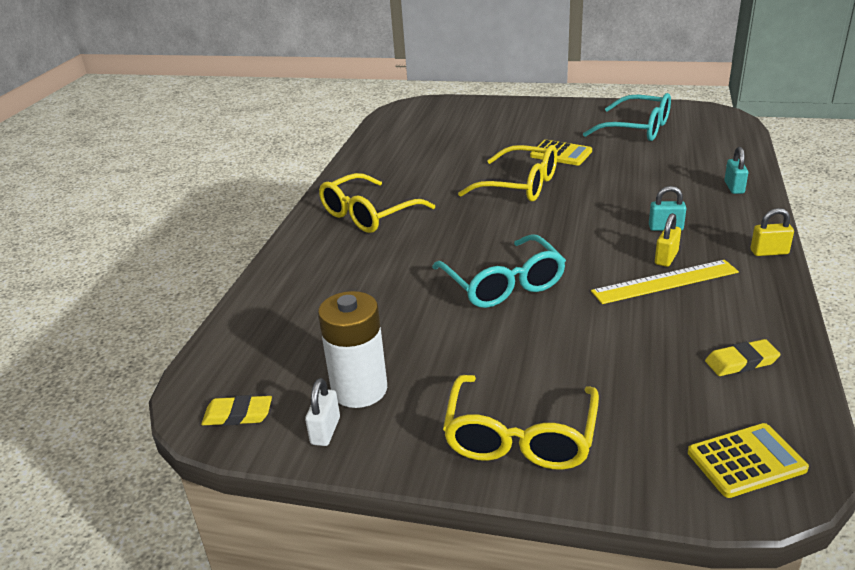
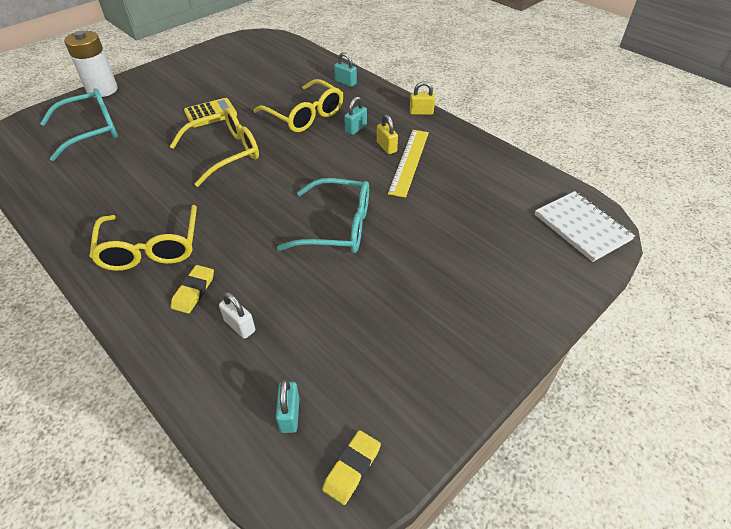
camera: 60 degrees left, 15 degrees up
(265, 358) = (289, 414): none -> turquoise padlock
(325, 431) = (420, 411): white padlock -> white padlock (240, 326)
(359, 389) = (387, 367): white battery -> white battery (102, 90)
(520, 437) = (503, 305): yellow glasses -> yellow glasses (305, 115)
(637, 129) = (229, 70): turquoise glasses -> turquoise glasses (91, 131)
(741, 362) = (505, 180): yellow eraser -> yellow eraser (193, 291)
(746, 461) = (582, 227): yellow calculator -> white notebook
(769, 252) = (421, 112): yellow padlock -> yellow padlock turned 60 degrees clockwise

